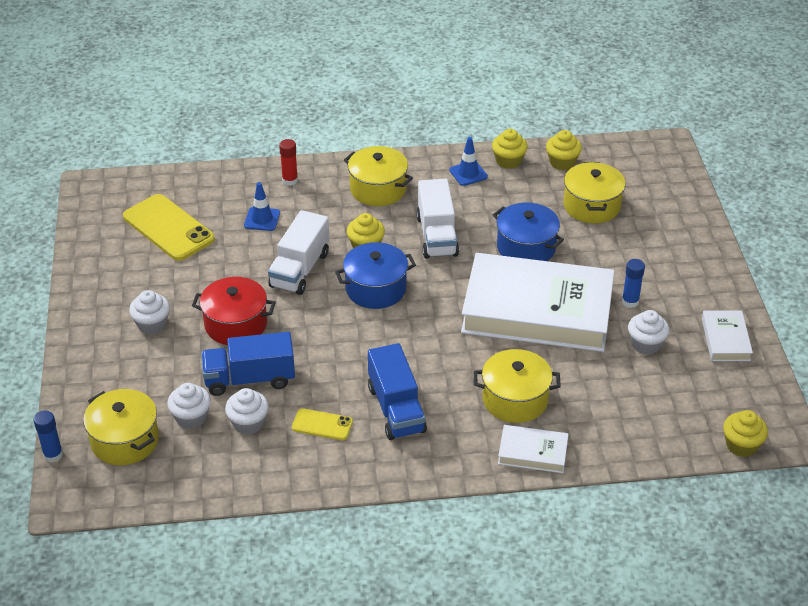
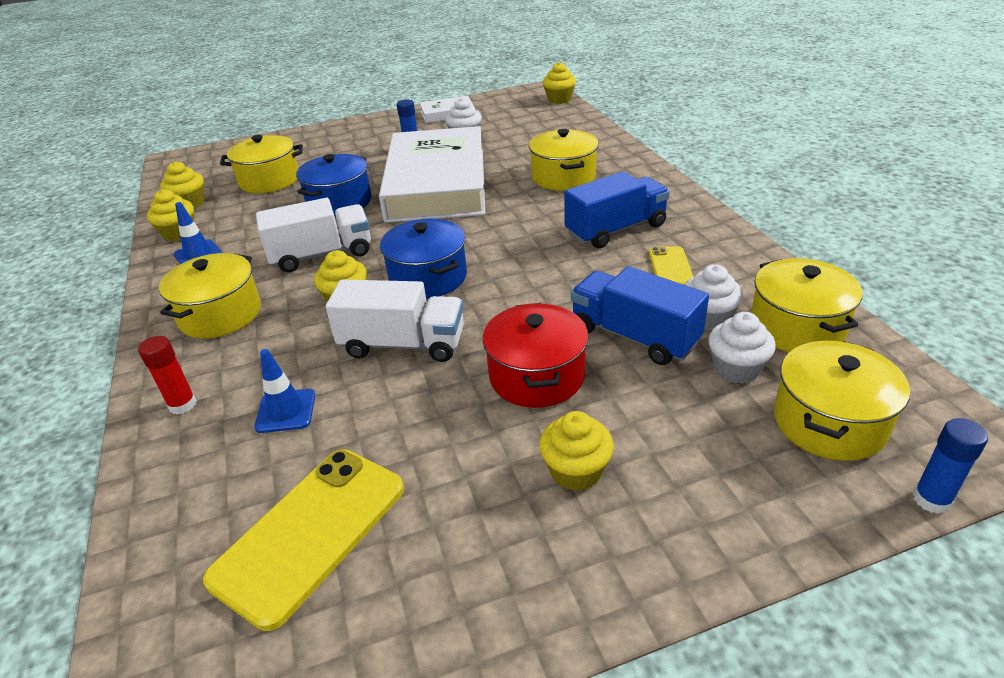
camera: 100 degrees left, 5 degrees down
(152, 324) = (576, 471): white cupcake -> yellow cupcake
(214, 466) = (796, 327): none -> yellow pot
(250, 379) = (634, 336): blue truck -> blue truck turned 150 degrees clockwise
(532, 452) = (622, 161): white book -> none

